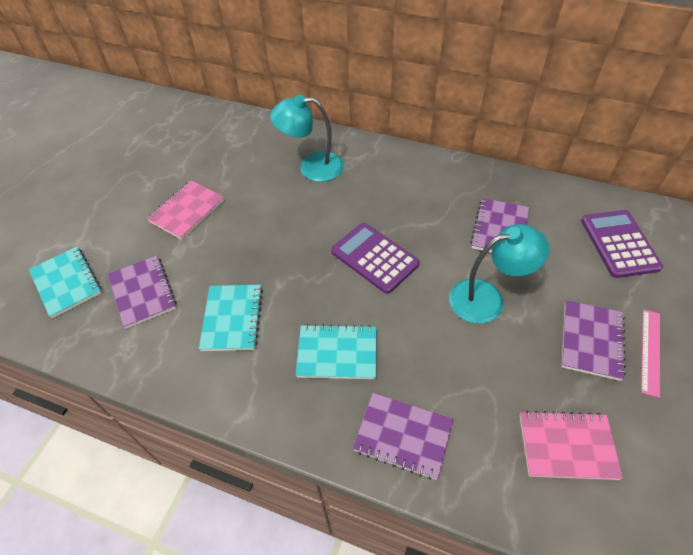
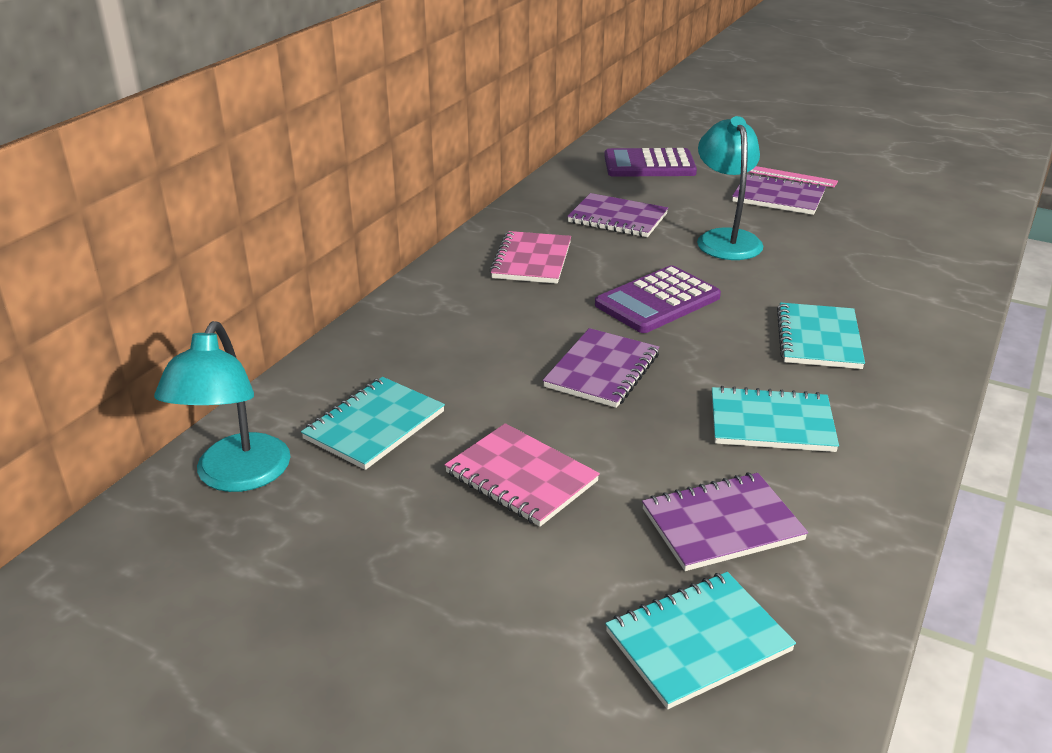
camera: 85 degrees left, 20 degrees down
(230, 154) = (374, 425): none -> turquoise notebook
(311, 167) = (450, 339): turquoise lamp -> turquoise lamp (237, 477)
(403, 436) = (920, 305): purple notebook -> purple notebook (602, 370)
(567, 446) = (901, 226): pink notebook -> pink notebook (532, 260)

